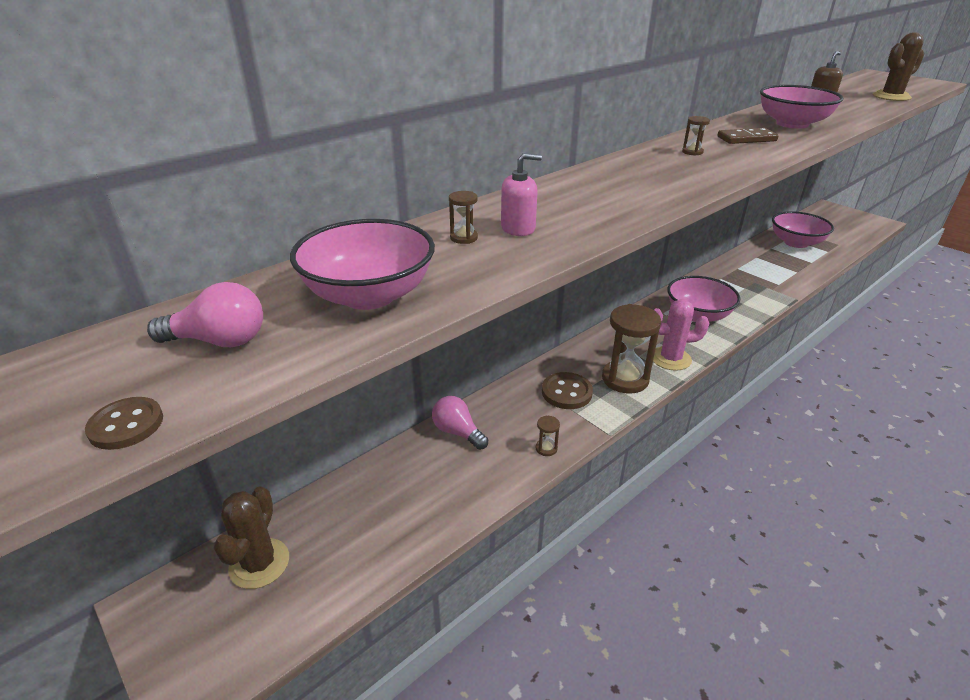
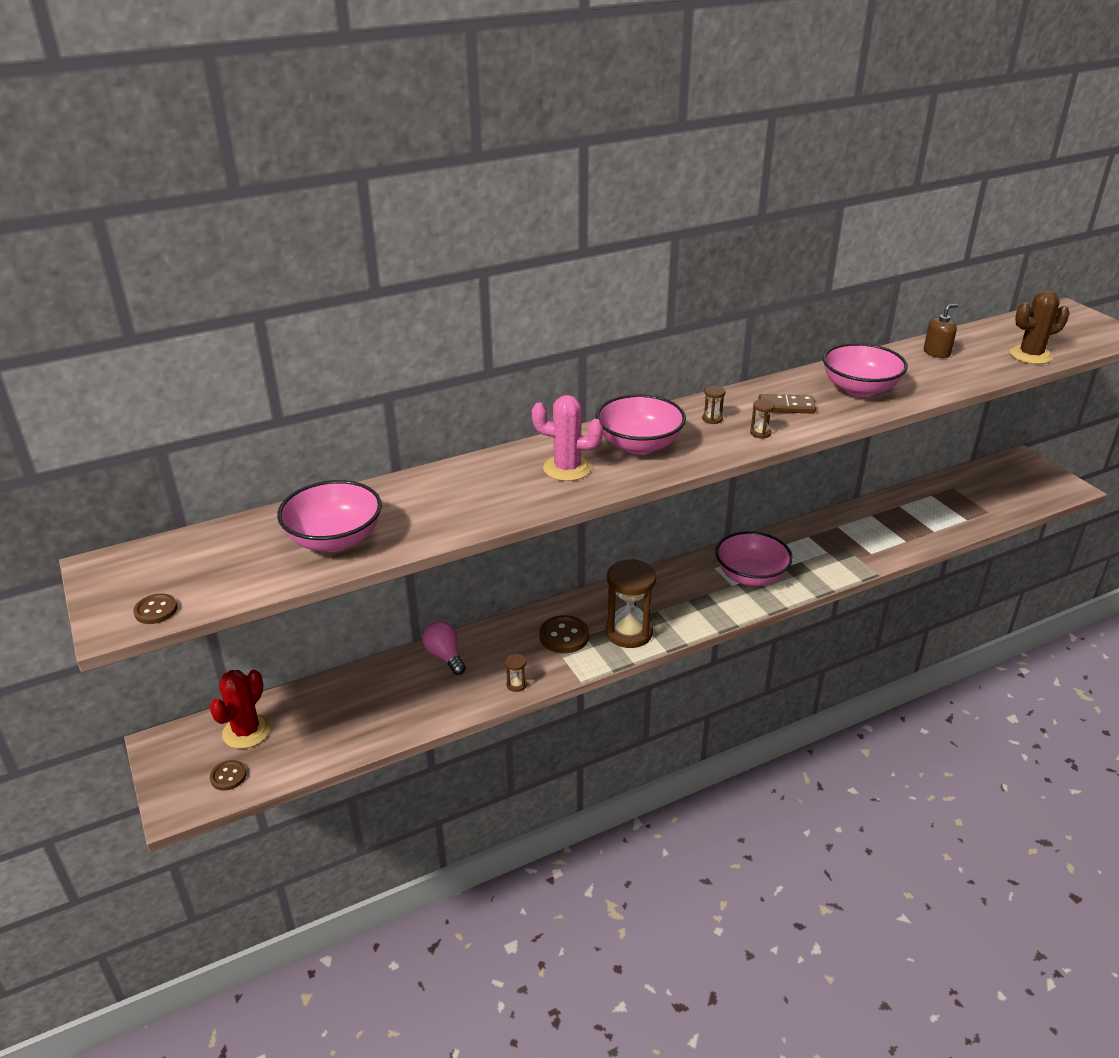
camera: 15 degrees right, 0 degrees up
(219, 341) = (223, 561): pink light bulb -> none
(252, 630) = (228, 776): none -> brown button
(259, 563) = (246, 731): brown cactus -> red cactus
(464, 238) = (433, 496): brown hourglass -> brown hourglass (760, 433)
(518, 228) = (482, 492): pink soap dispenser -> none
(670, 359) = (689, 619): pink cactus -> pink cactus (567, 468)
(796, 243) = (935, 503): pink bowl -> pink bowl (639, 445)

